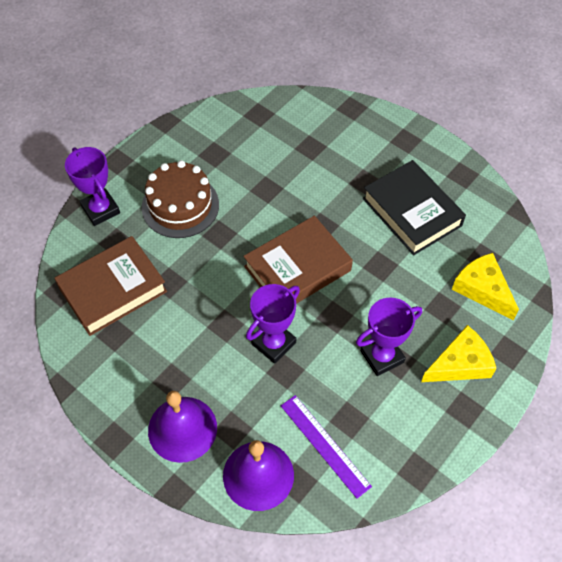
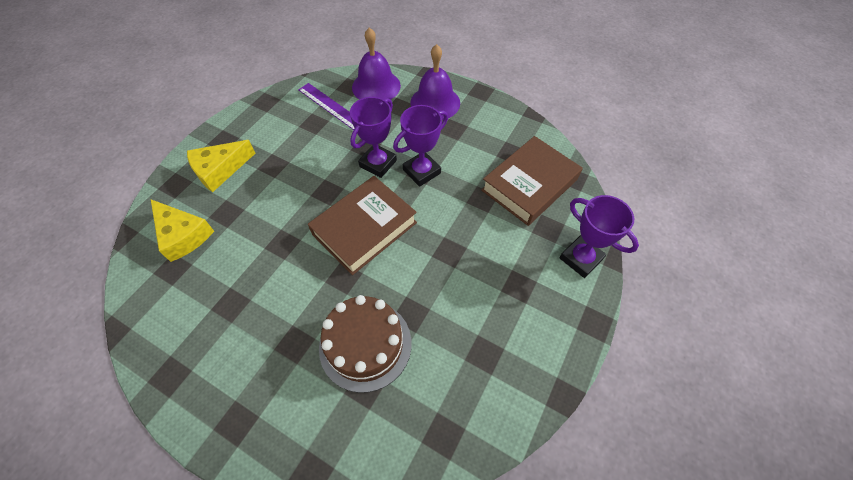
camera: 170 degrees right, 0 degrees up
(180, 206) = (500, 277): brown cake -> brown cake (365, 344)
(382, 356) = (286, 166): purple trophy -> purple trophy (421, 171)
(411, 212) = (242, 310): black book -> none

